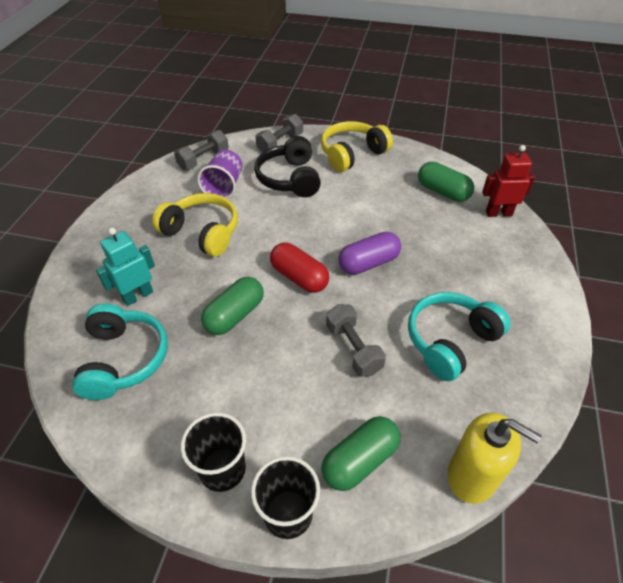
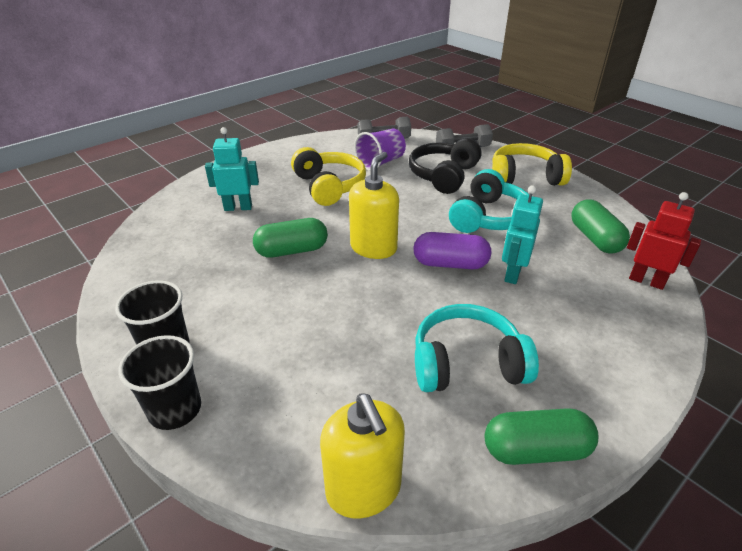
camera: 35 degrees right, 10 degrees down
(123, 359) = (184, 242): turquoise headphones -> turquoise headphones (488, 217)
(299, 277) = (373, 248): red capsule -> yellow soap dispenser
(353, 348) = (363, 321): grey dumbbell -> none
(360, 460) = (273, 408): green capsule -> green capsule (535, 450)
(416, 250) = (512, 274): none -> turquoise robot

